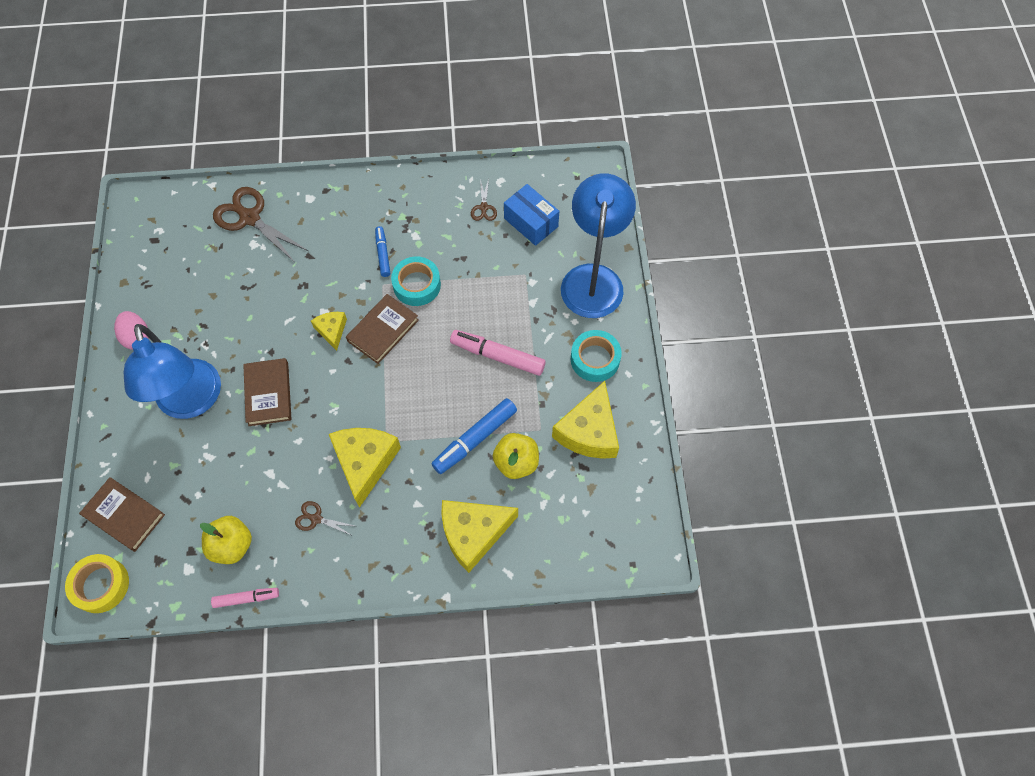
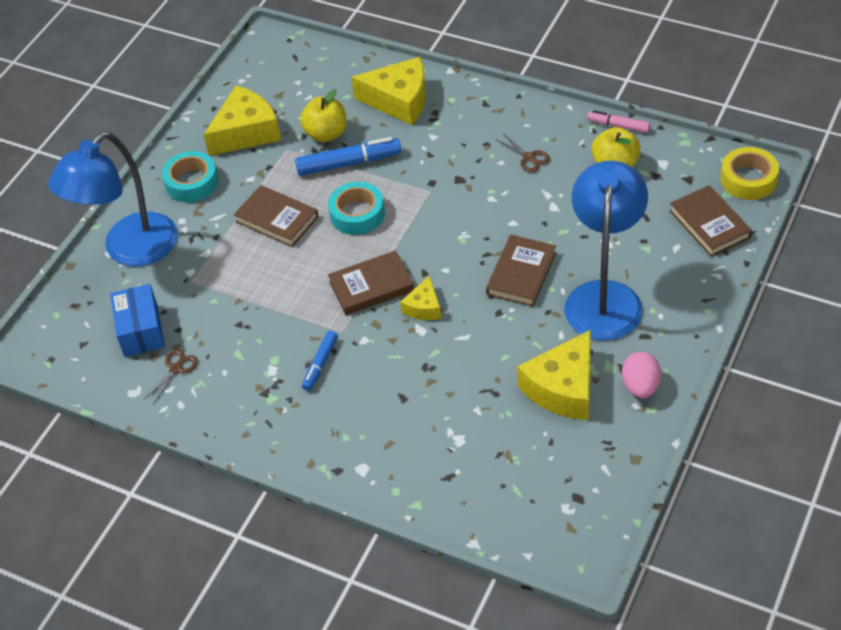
camera: 145 degrees left, 15 degrees down
(249, 218) = (447, 475): brown scissors -> none
(365, 463) = (460, 182): yellow cheese -> yellow cheese (563, 388)
(417, 285) = (307, 316): turquoise tape -> turquoise tape (357, 214)
(498, 356) = (277, 219): pink marker -> brown book

